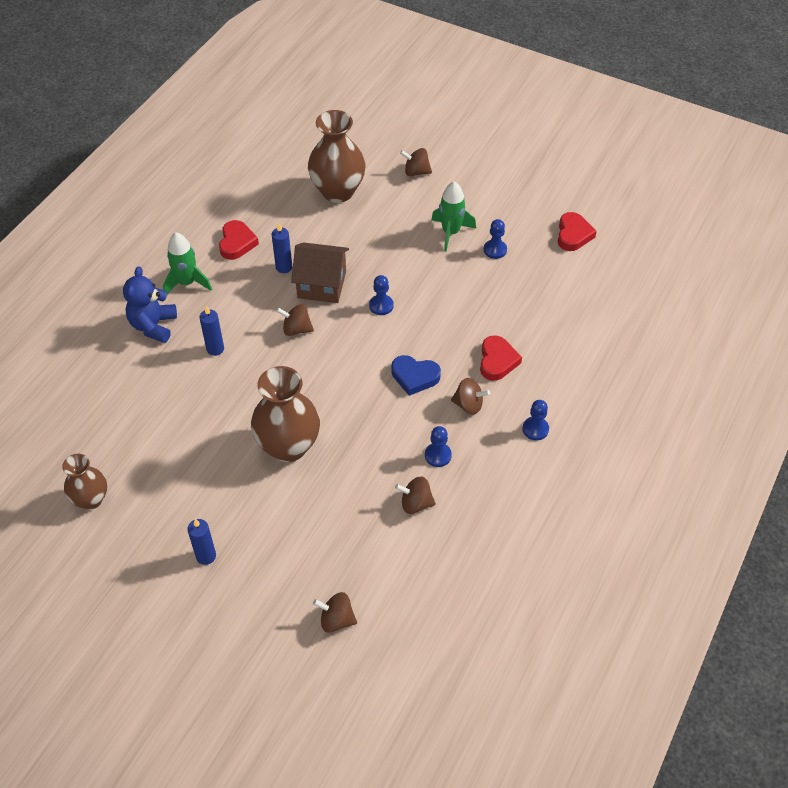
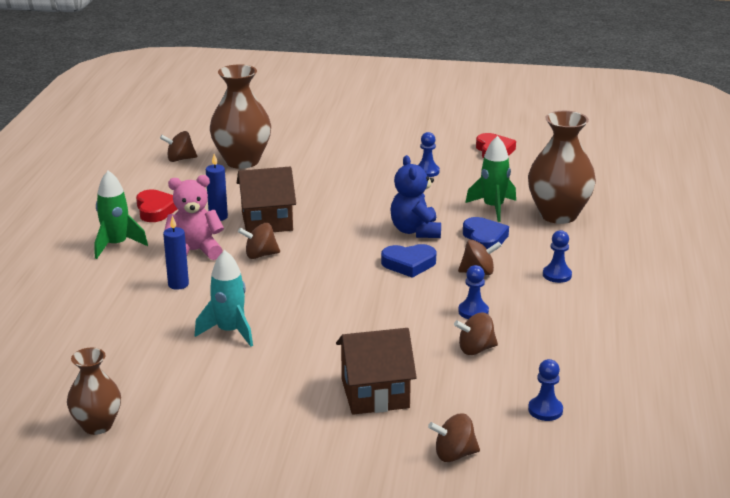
camera: 20 degrees left, 25 degrees down
(153, 326) = (96, 281): blue teddy bear -> blue teddy bear (415, 231)
(206, 556) = (268, 439): blue candle -> none
(230, 420) = (229, 331): none -> turquoise rocket
(245, 309) = (194, 251): none -> pink teddy bear
(288, 446) = (308, 337): brown vase -> brown vase (558, 215)
(309, 530) = (375, 393): none -> brown house
(381, 305) = (339, 224): blue pawn -> blue pawn (545, 410)
(416, 172) = (313, 138): brown spinning top -> brown spinning top (180, 159)
(451, 232) = (375, 168): green rocket -> green rocket (493, 208)
(497, 361) = (484, 239): red heart -> blue heart

